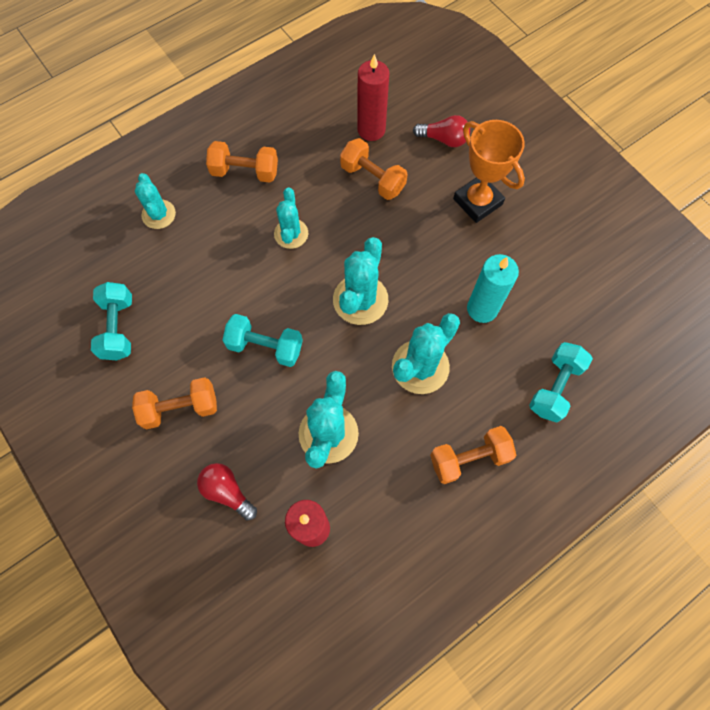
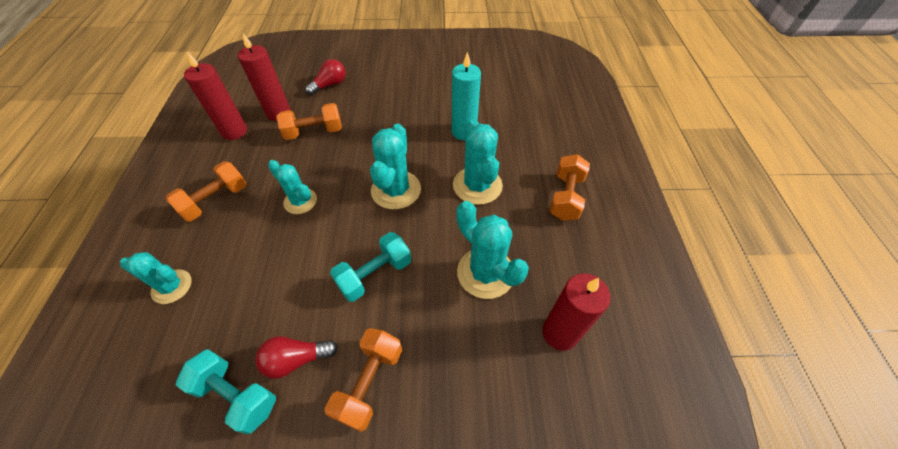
camera: 55 degrees left, 15 degrees down
(227, 491) = (482, 387): red light bulb -> red light bulb (296, 359)
(322, 116) = (234, 131): none -> red candle
(360, 300) = (396, 190): turquoise cactus -> turquoise cactus turned 45 degrees clockwise
(477, 202) = (389, 94): orange trophy -> none
(554, 387) = (546, 129): turquoise dumbbell -> none

